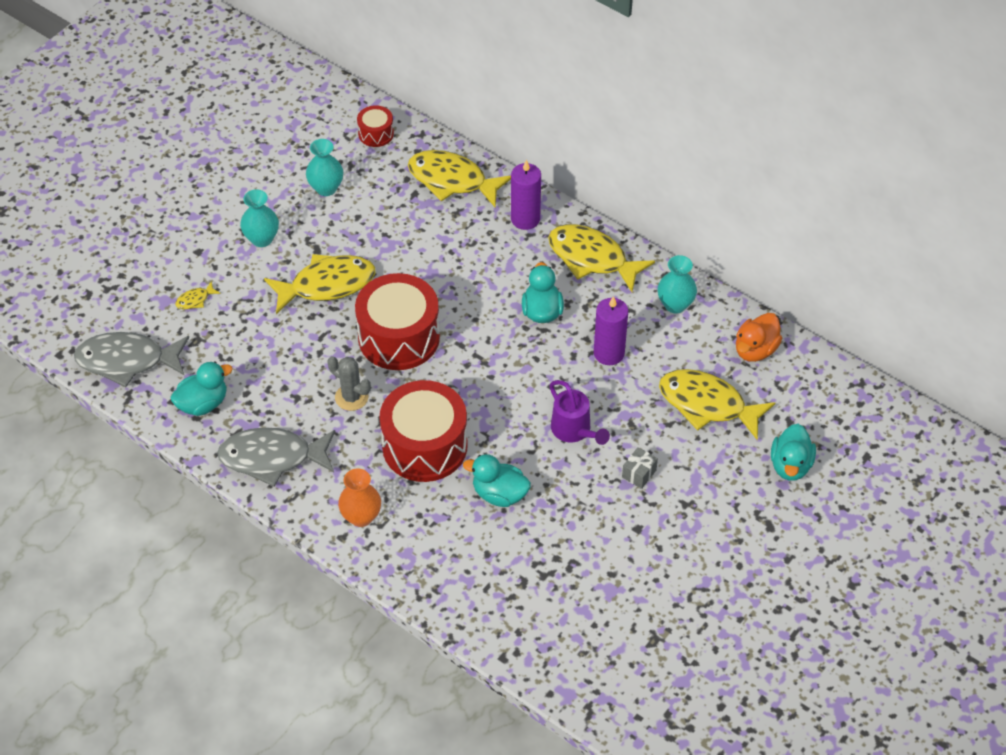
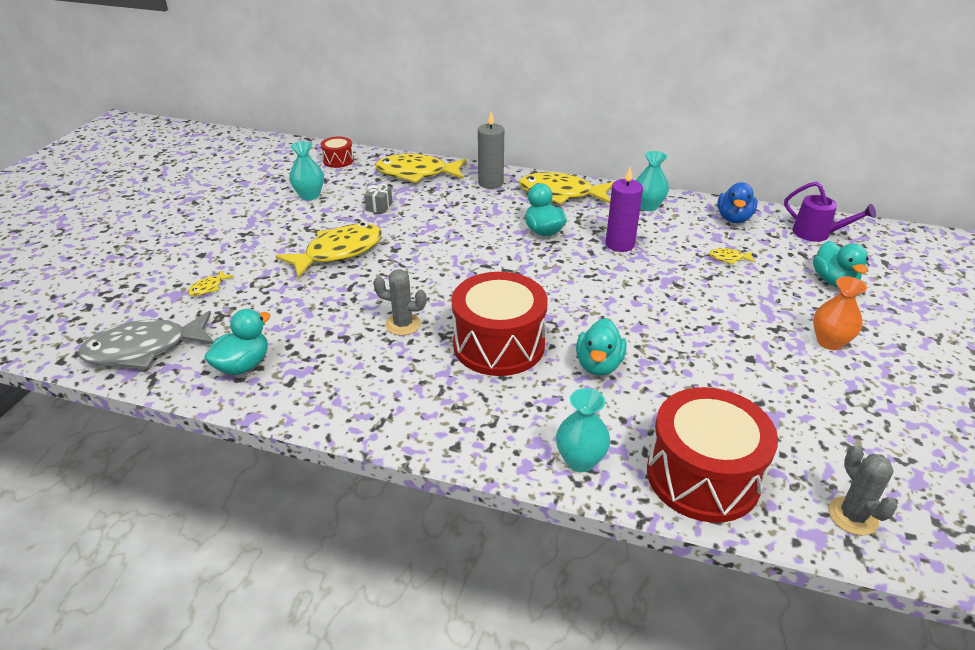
camera: 20 degrees left, 15 degrees down
(262, 239) = (262, 235): turquoise vase -> turquoise vase (580, 461)
(272, 458) = (340, 393): grey fish -> none
(361, 517) = (467, 422): orange vase -> orange vase (829, 342)
(399, 337) = (426, 272): red drum -> red drum (703, 476)
(499, 494) = (598, 365): turquoise duck -> turquoise duck turned 75 degrees counterclockwise
(525, 219) = (490, 183): purple candle -> grey candle
(574, 431) = (632, 301): purple watering can -> purple watering can (817, 234)
(607, 689) = (852, 516): none -> grey cactus
(639, 474) = (715, 317): grey gift -> grey gift (379, 206)
(707, 405) = (729, 258): yellow fish -> yellow fish, size x0.41
(755, 350) = (733, 218): orange duck -> blue duck

